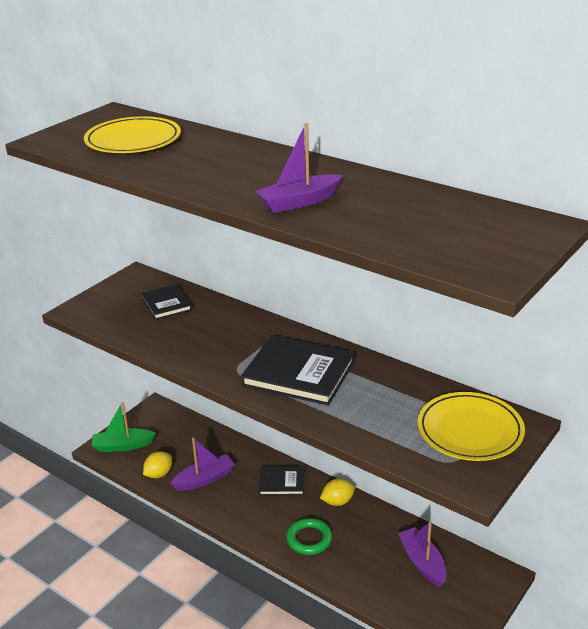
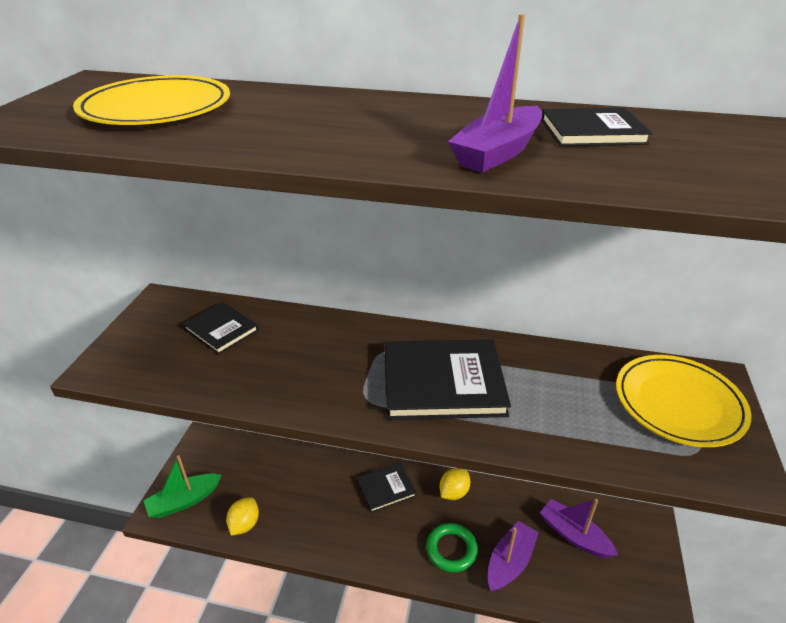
camera: 25 degrees left, 5 degrees up
(204, 479) = (301, 513): purple boat -> purple boat (510, 562)
(379, 198) = (592, 132): none -> black book

